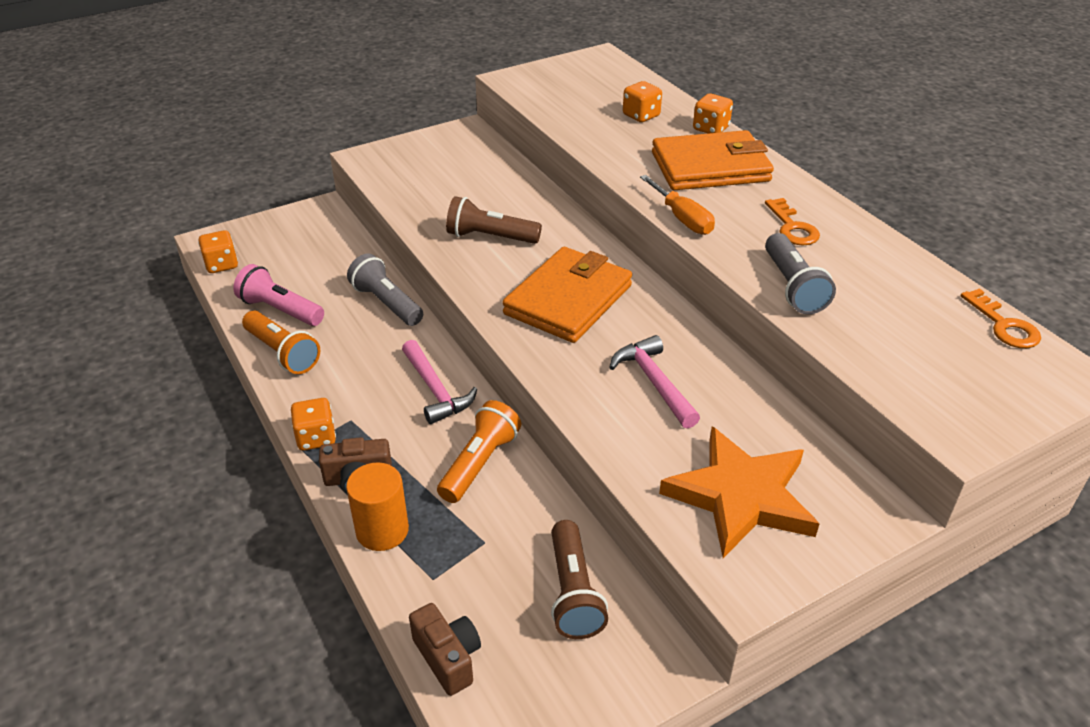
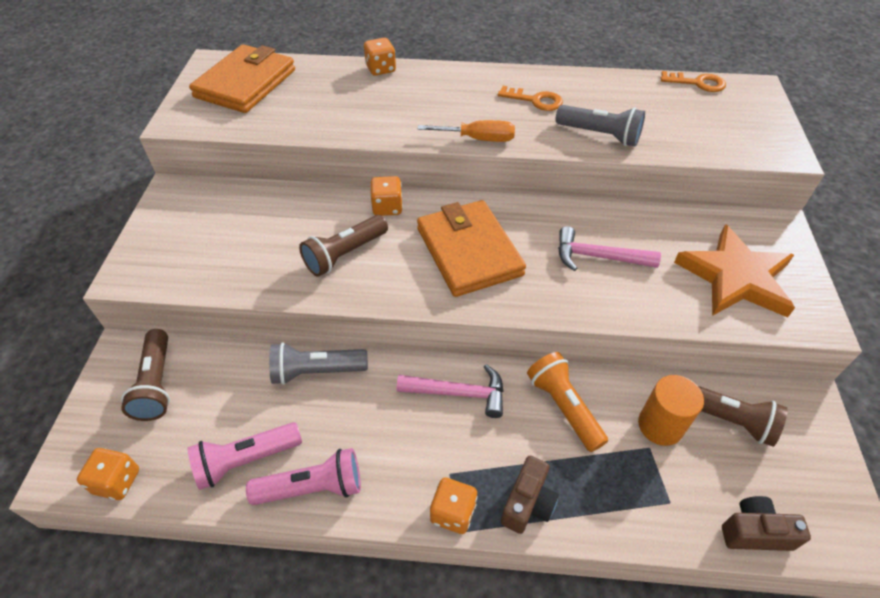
camera: 55 degrees left, 10 degrees up
(282, 353) = (312, 487): orange flashlight -> pink flashlight
(309, 237) = (157, 383): none -> brown flashlight
(382, 530) = (599, 514): orange cylinder -> orange cylinder (660, 425)
(641, 116) = (323, 88): orange dice -> orange dice (387, 207)
(710, 167) = (428, 94): orange wallet -> orange wallet (245, 83)

